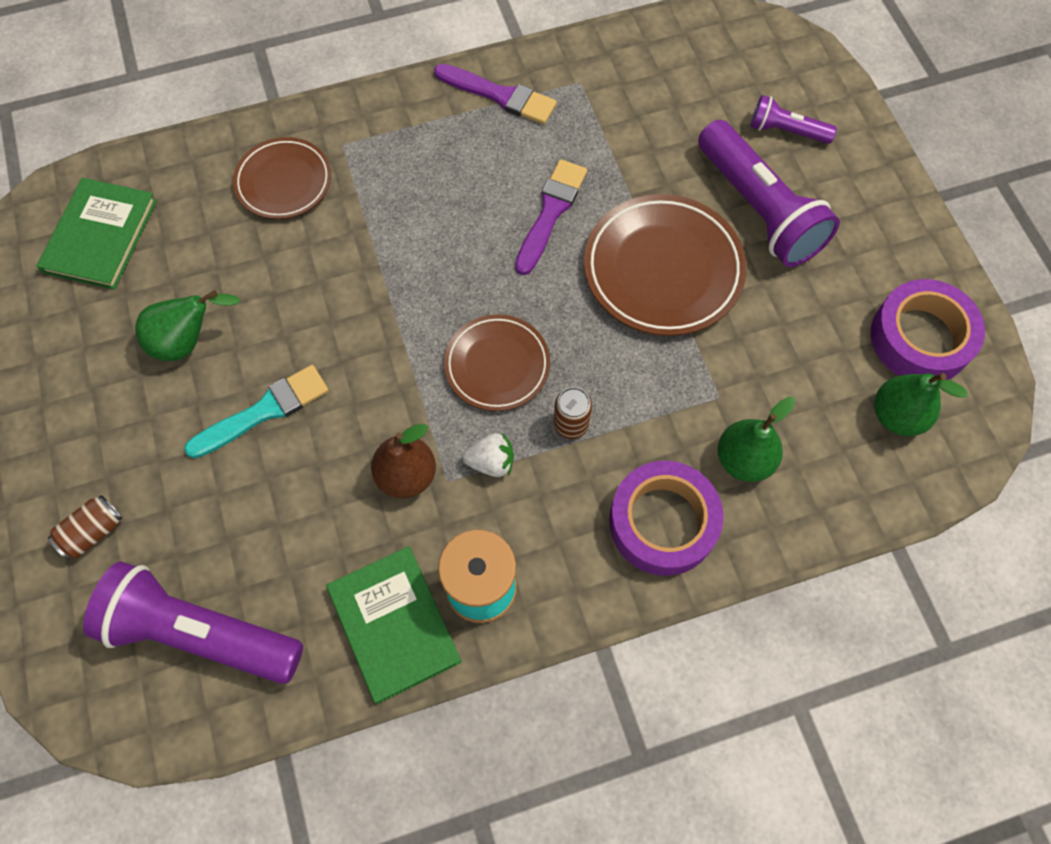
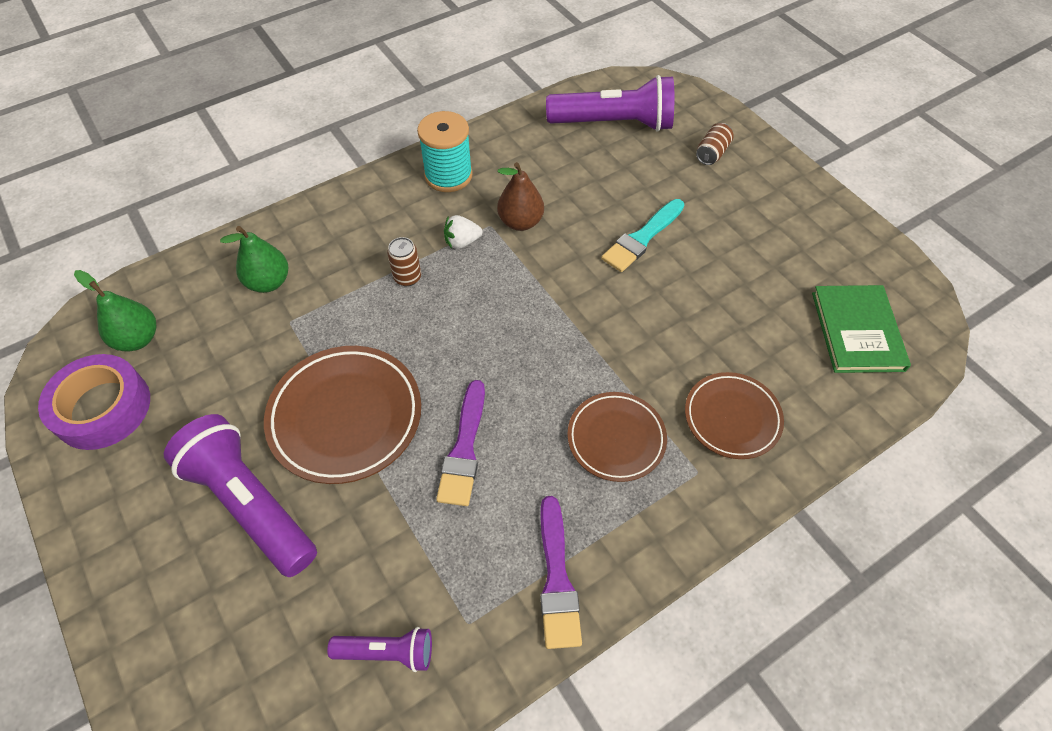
camera: 165 degrees right, 10 degrees down
(187, 341) = (728, 269): green pear -> none
(394, 625) = (498, 149): green book -> none
(497, 365) = (476, 305): brown plate -> brown plate (616, 438)
(499, 95) = (557, 578): purple brush -> purple brush turned 105 degrees counterclockwise
(663, 522) = (329, 232): purple tape -> none
(786, 131) = (214, 615): purple flashlight -> purple flashlight (387, 652)

